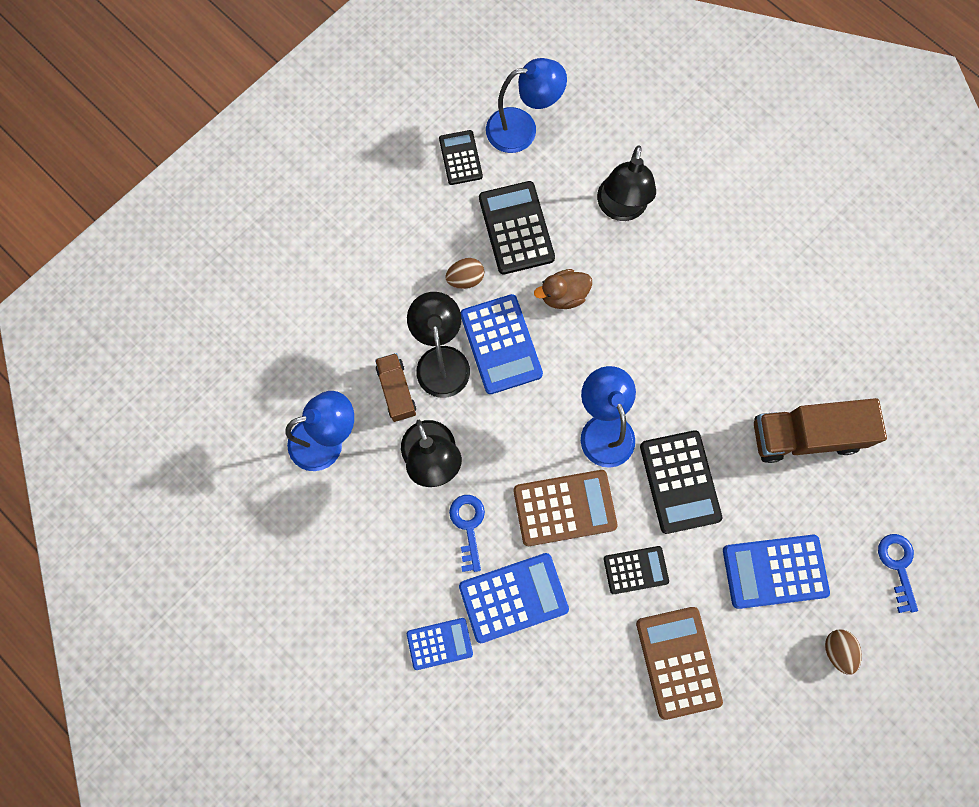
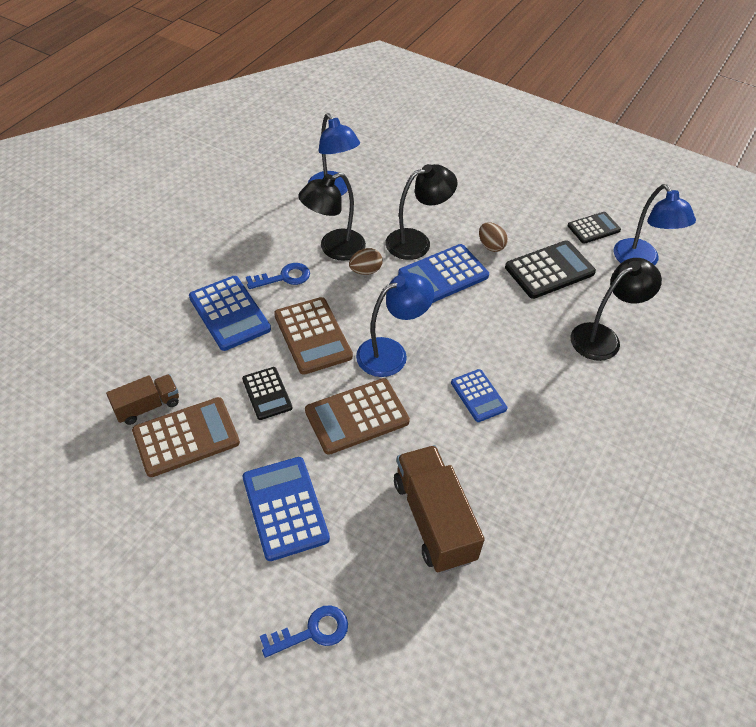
camera: 75 degrees right, 25 degrees down
(396, 391) = (383, 221): brown truck -> brown truck (147, 406)
(439, 643) = (186, 274): blue calculator -> blue calculator (478, 396)
(563, 295) = (503, 309): brown duck -> none
(620, 208) = (603, 337): black lamp -> black lamp turned 150 degrees clockwise
(680, 482) = (357, 416): black calculator -> brown calculator
(837, 650) = (211, 578): brown egg -> brown egg (365, 271)

